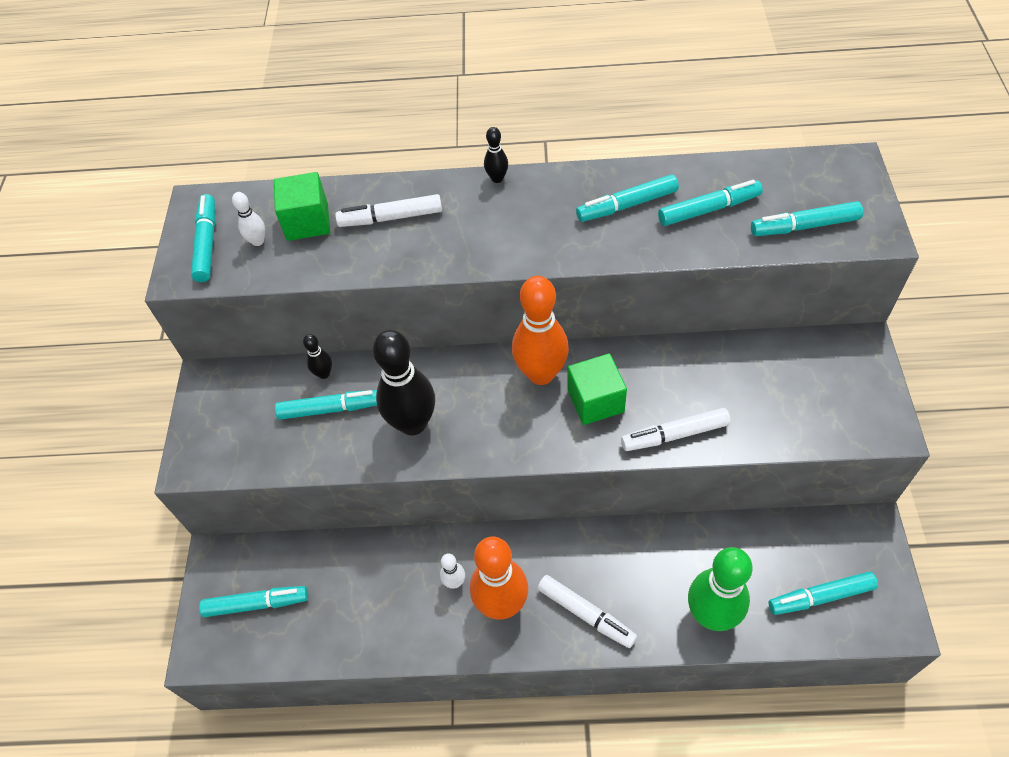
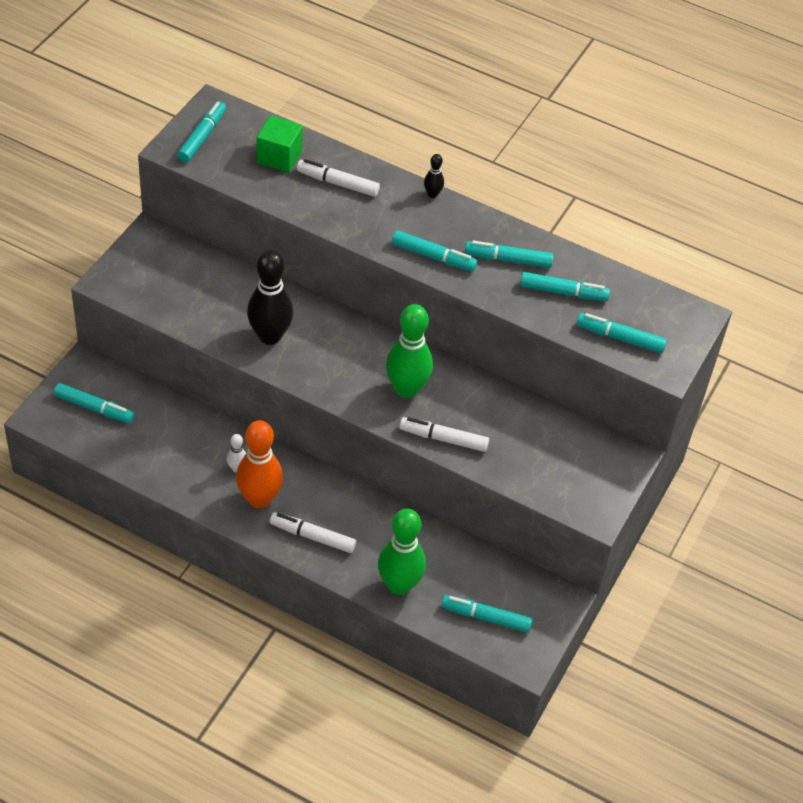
camera: 20 degrees right, 5 degrees down
(257, 241) = (237, 153): white bowling pin -> none
(324, 374) = (232, 272): black bowling pin -> none
(331, 409) = (221, 297): turquoise marker -> turquoise marker (433, 257)
(541, 373) = (383, 352): orange bowling pin -> none
(586, 614) = (312, 536): white marker -> white marker turned 135 degrees clockwise
(595, 401) = (406, 389): green cube -> green bowling pin

